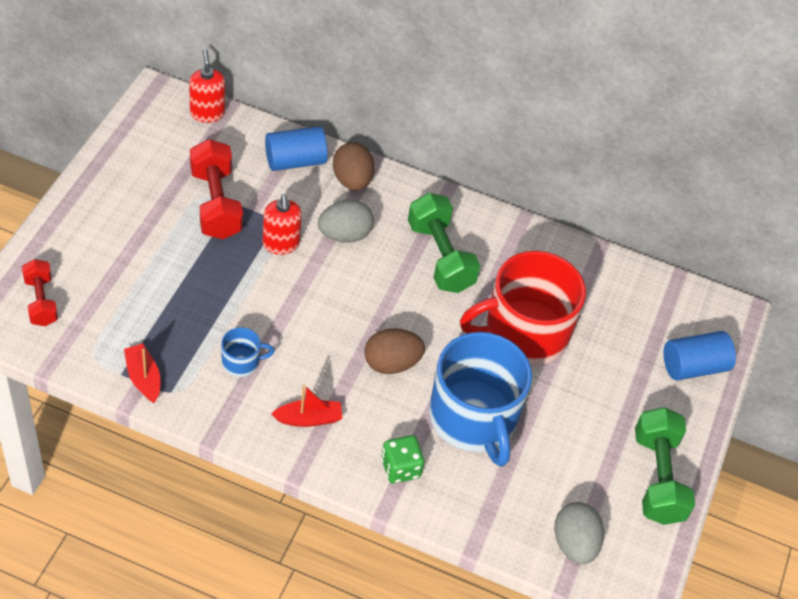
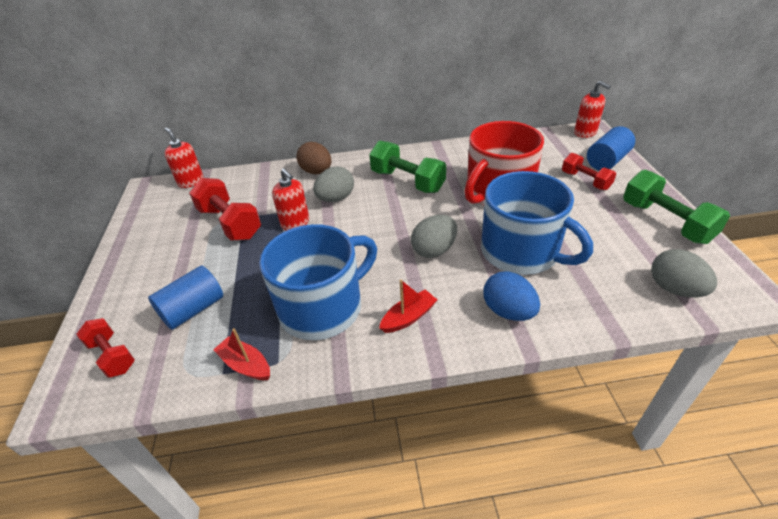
camera: 20 degrees left, 10 degrees down
(242, 362) = (323, 307): blue mug -> blue mug, size x2.37
(295, 161) = (271, 179): blue cylinder -> blue cylinder (193, 309)
(391, 363) = (434, 250): brown egg -> grey egg
(400, 468) = (508, 311): green dice -> blue egg
(636, 377) = (585, 181): none -> red dumbbell
(720, 310) = (585, 133): none -> red soap dispenser

